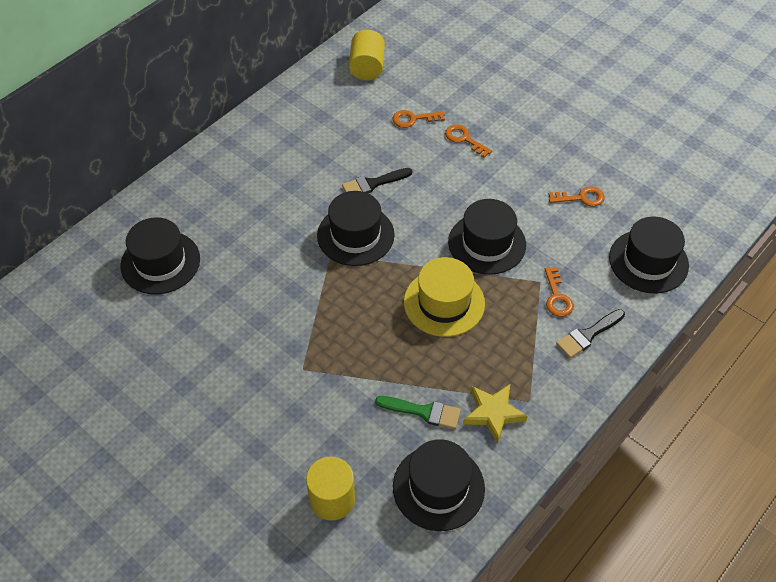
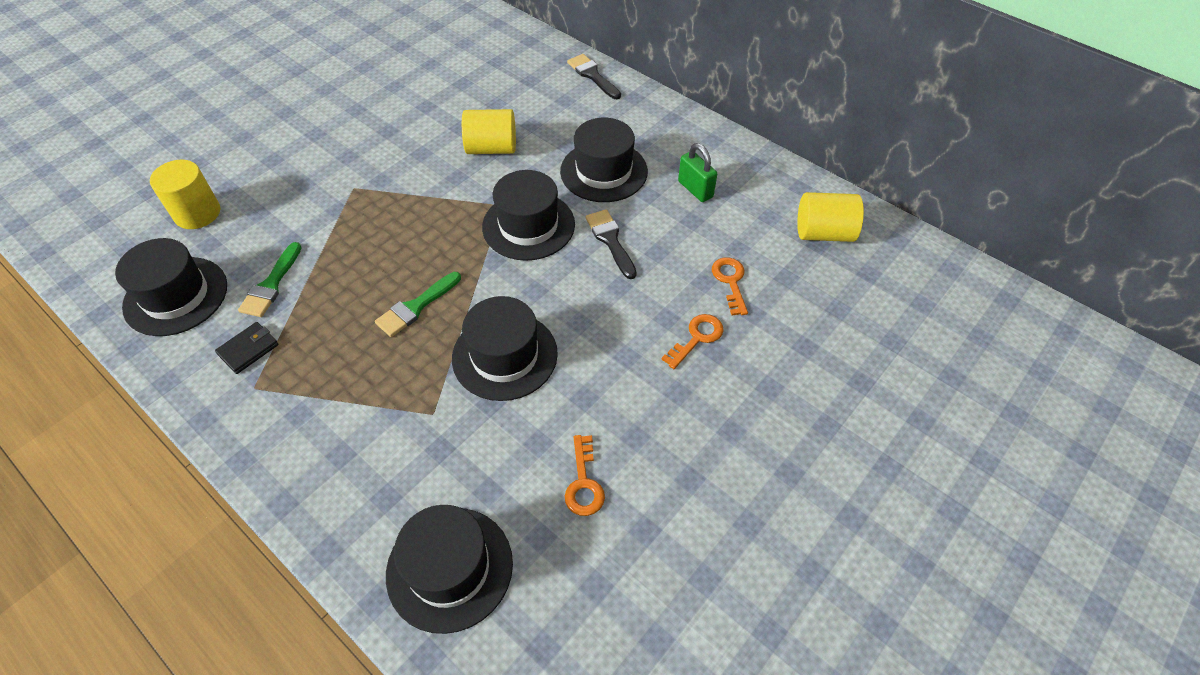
camera: 90 degrees right, 0 degrees up
(160, 262) = (504, 83): black hat -> black hat (603, 171)
(256, 266) = (491, 148): none -> yellow cylinder
(318, 132) = (695, 189): none -> green padlock
(444, 303) = (416, 307): yellow hat -> green brush
(493, 413) = (248, 349): yellow star -> black wallet
(557, 297) = (403, 432): orange key -> none
(588, 335) = (333, 465): black brush -> black brush (592, 75)

